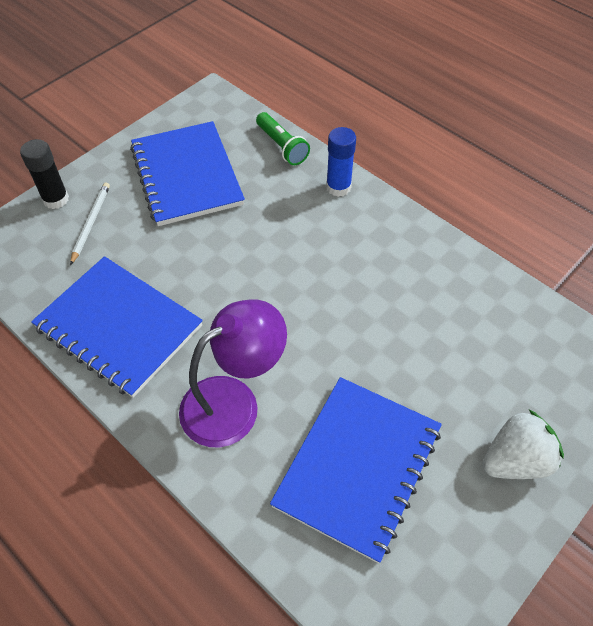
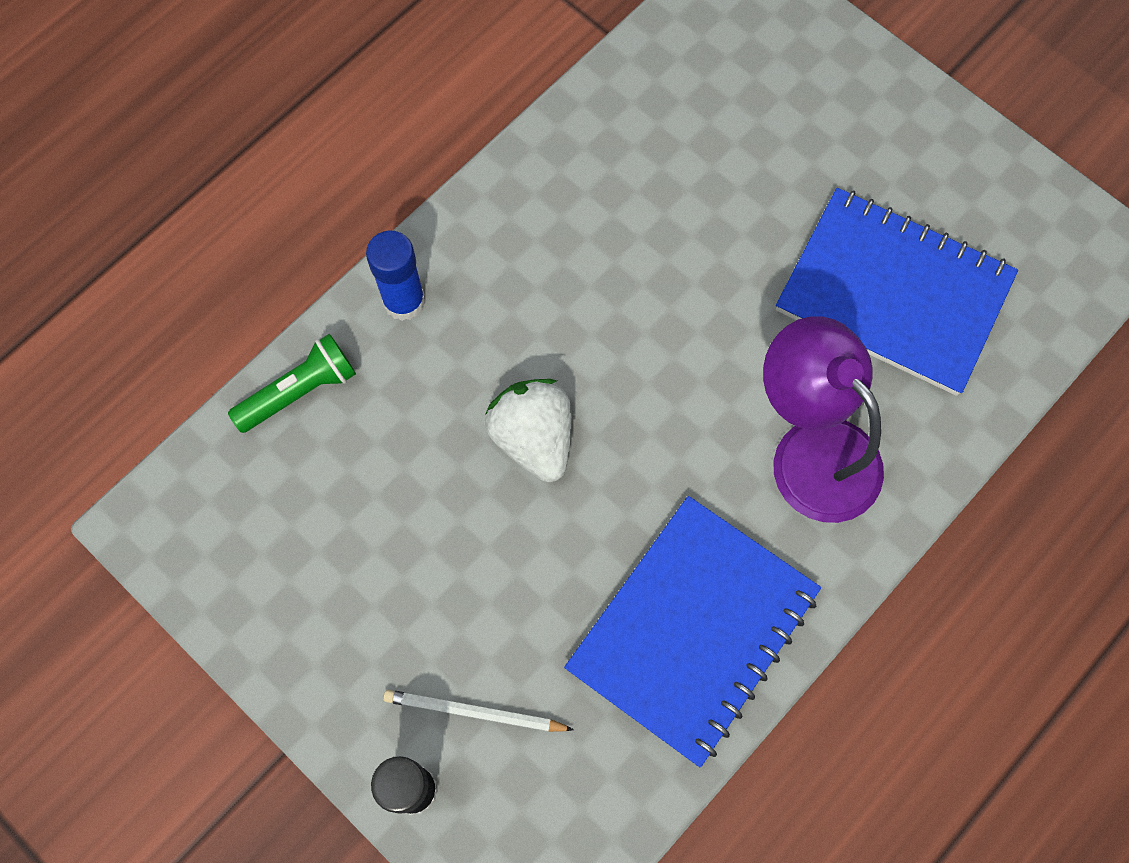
camera: 90 degrees left, 15 degrees up
(187, 175) = (364, 553): blue notebook -> none
(515, 460) = (868, 116): white strawberry -> white strawberry (534, 438)

